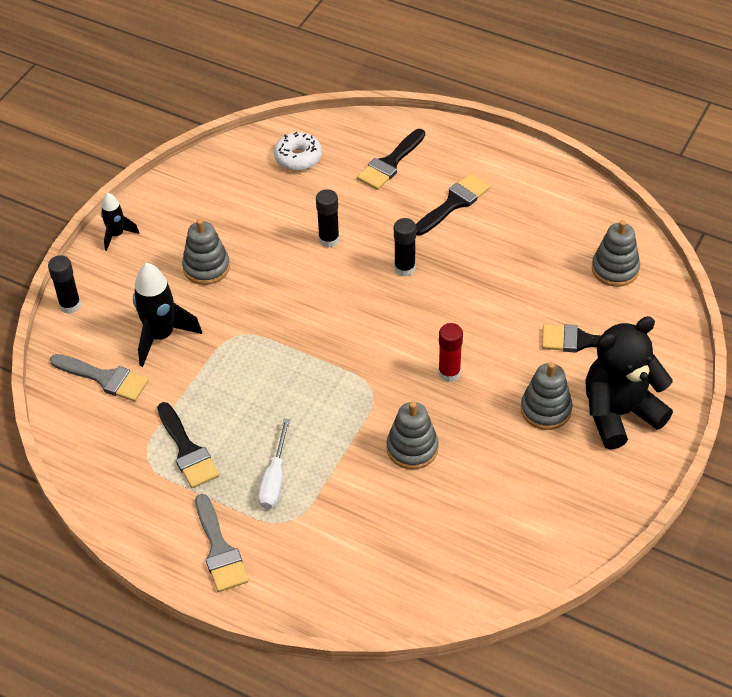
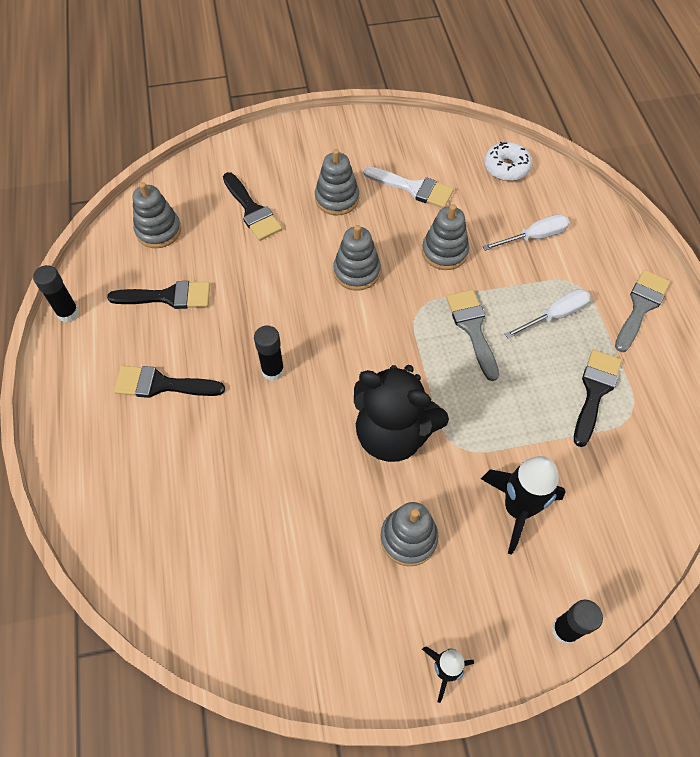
camera: 130 degrees left, 10 degrees up
(105, 378) = (601, 517): grey brush -> grey brush (472, 328)
(298, 157) = (193, 571): white donut -> white donut (506, 167)
(329, 239) = (286, 455): black glue stick -> black glue stick (68, 313)
(364, 529) = (534, 237): none -> white screwdriver
(390, 163) = (142, 475): black brush -> black brush (168, 296)
(449, 373) = (356, 271): red glue stick -> grey stacking toy
(507, 476) = (413, 188): none -> white brush
(619, 413) = (303, 160): black teddy bear -> black teddy bear (393, 433)

